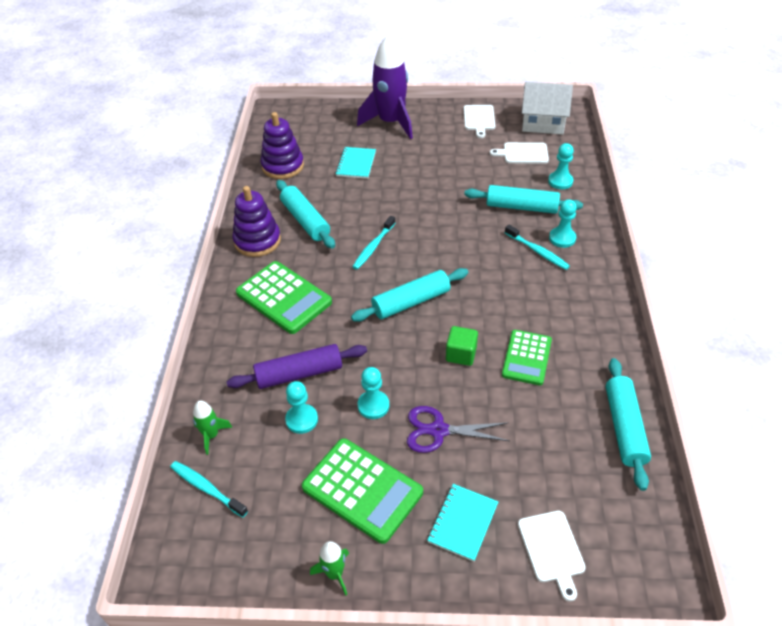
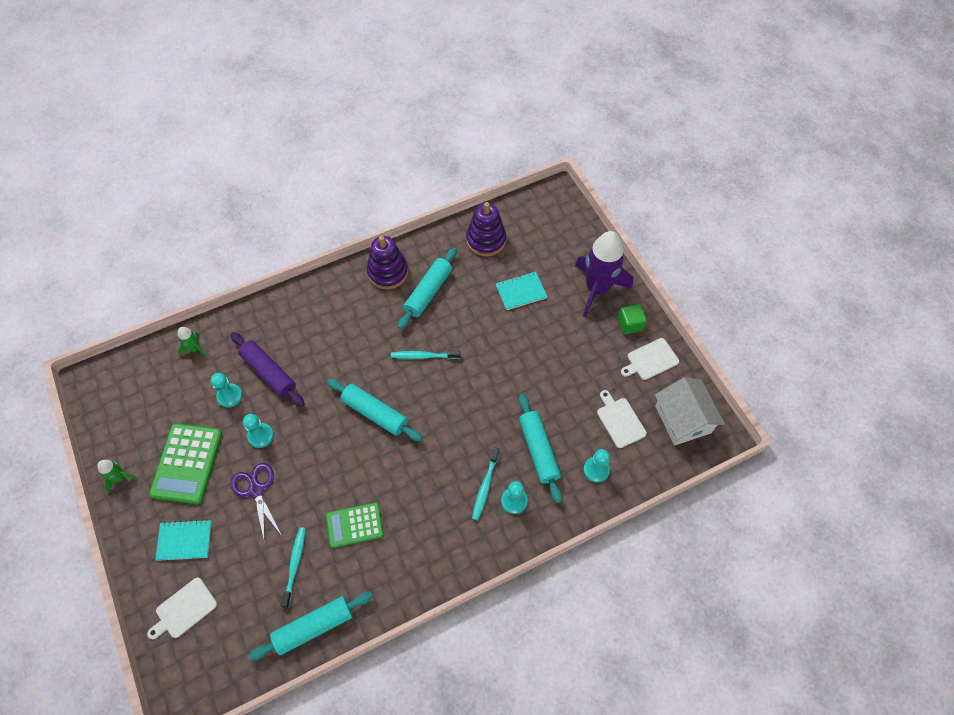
camera: 60 degrees right, 15 degrees up
(207, 488) = (154, 370): turquoise toothbrush -> turquoise toothbrush (295, 565)
(283, 298) = (337, 323): green calculator -> none
(461, 354) = (336, 474): green cube -> green cube (630, 324)

